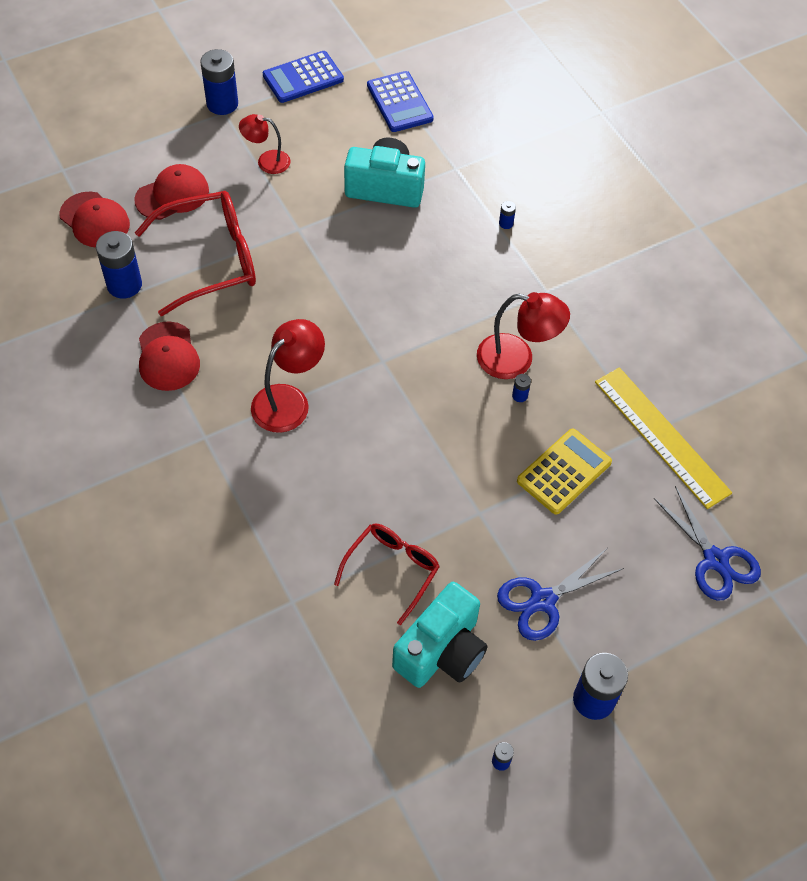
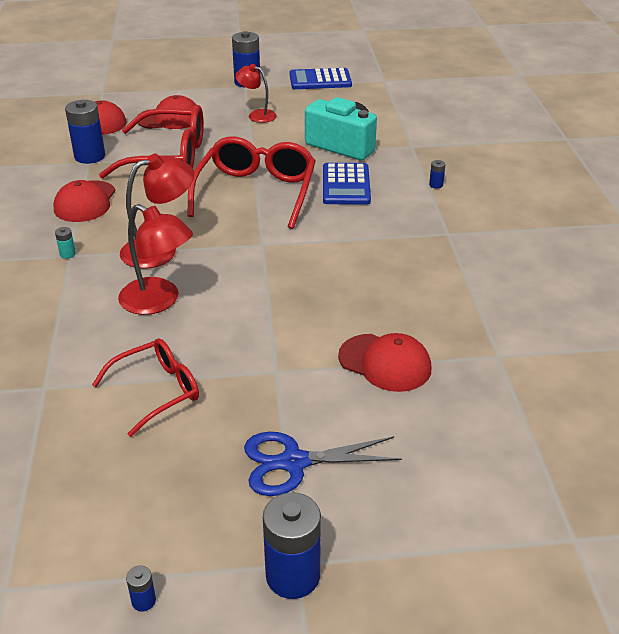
camera: 25 degrees right, 20 degrees down
(201, 436) = (67, 254): none -> turquoise battery
(336, 289) = (256, 193): none -> red glasses
(400, 102) = (389, 104): blue calculator -> blue calculator (346, 185)
(441, 651) = (155, 473): turquoise camera -> none
(517, 359) = (389, 271): red lamp -> red lamp (158, 301)
(519, 395) = (375, 296): blue battery -> none
(564, 471) = (385, 363): yellow calculator -> red cap
(661, 436) = (508, 362): yellow ruler -> none
(715, 560) = (518, 486): blue scissors -> none

